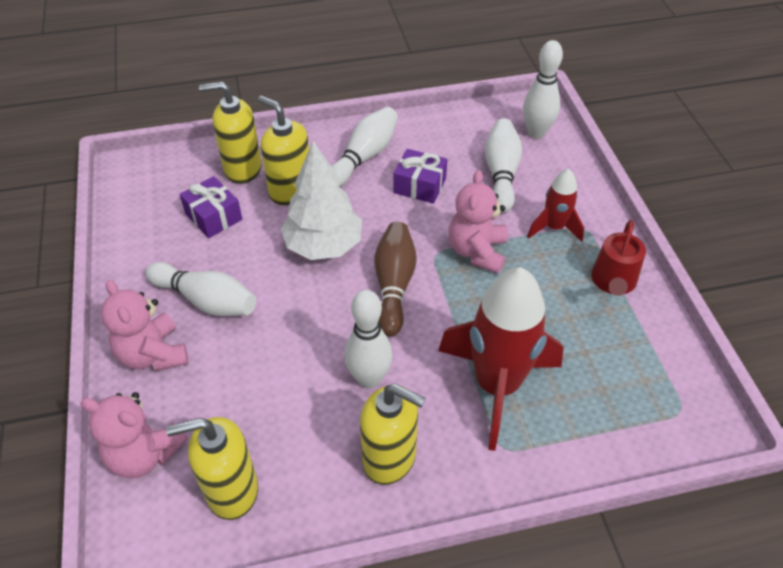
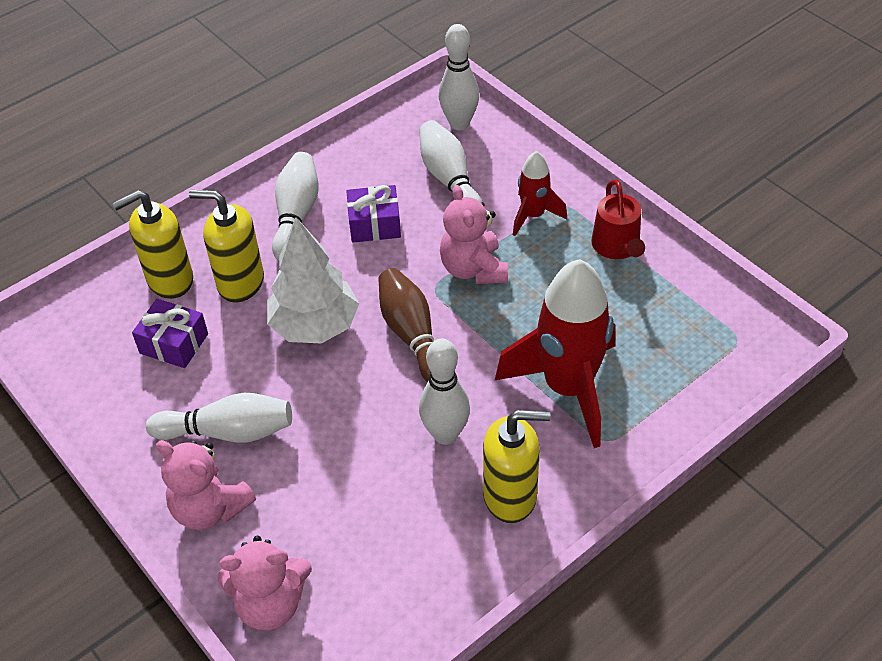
camera: 25 degrees left, 0 degrees up
(231, 491) = (381, 594): yellow soap dispenser -> none

